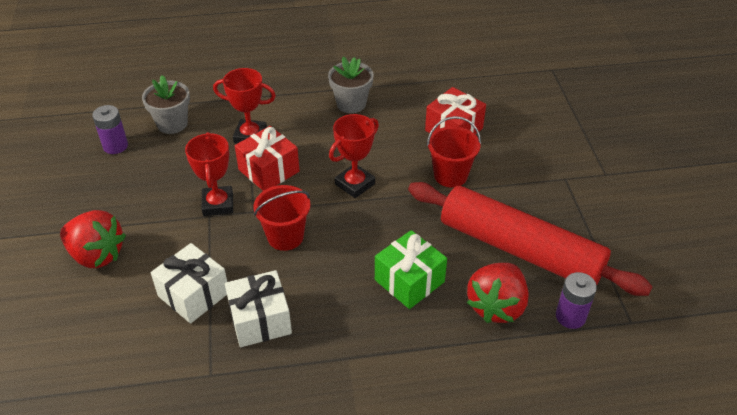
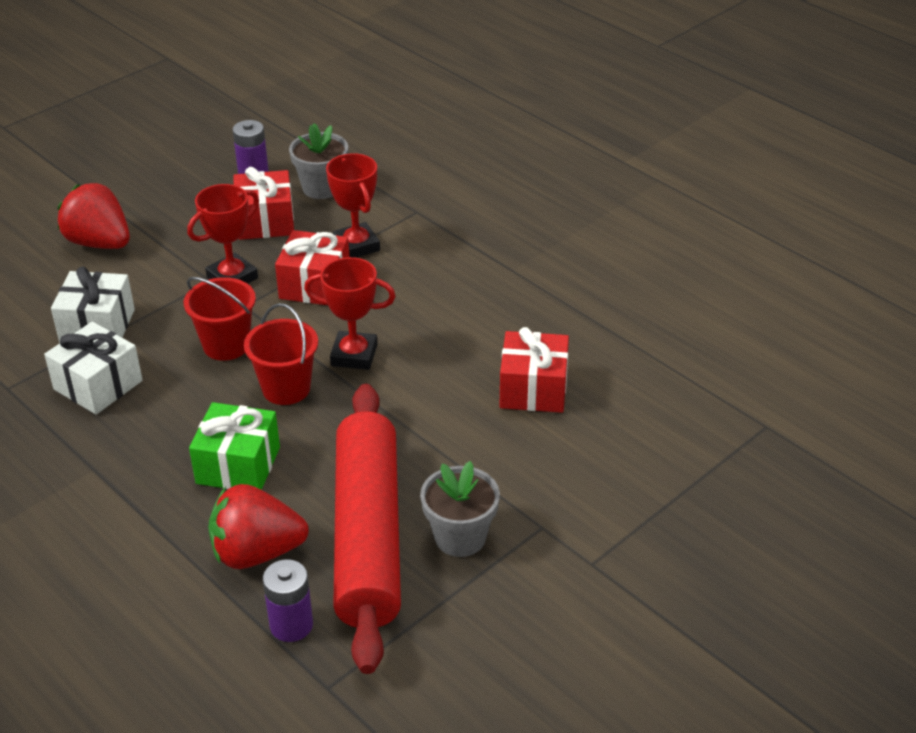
camera: 55 degrees right, 5 degrees down
(97, 255) = (99, 243): red strawberry -> red strawberry turned 135 degrees clockwise
(176, 163) = (265, 221): none -> red gift
(351, 104) = (490, 288): grey flower pot -> grey flower pot (460, 537)
(450, 175) = (444, 423): red bucket -> red bucket (286, 388)

